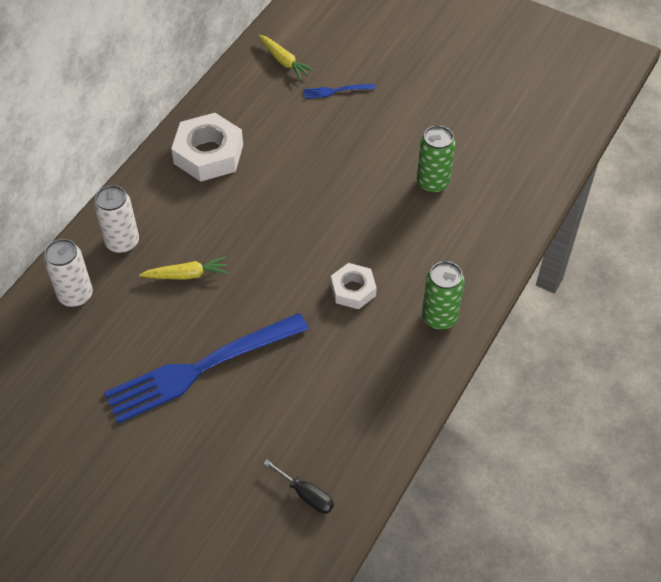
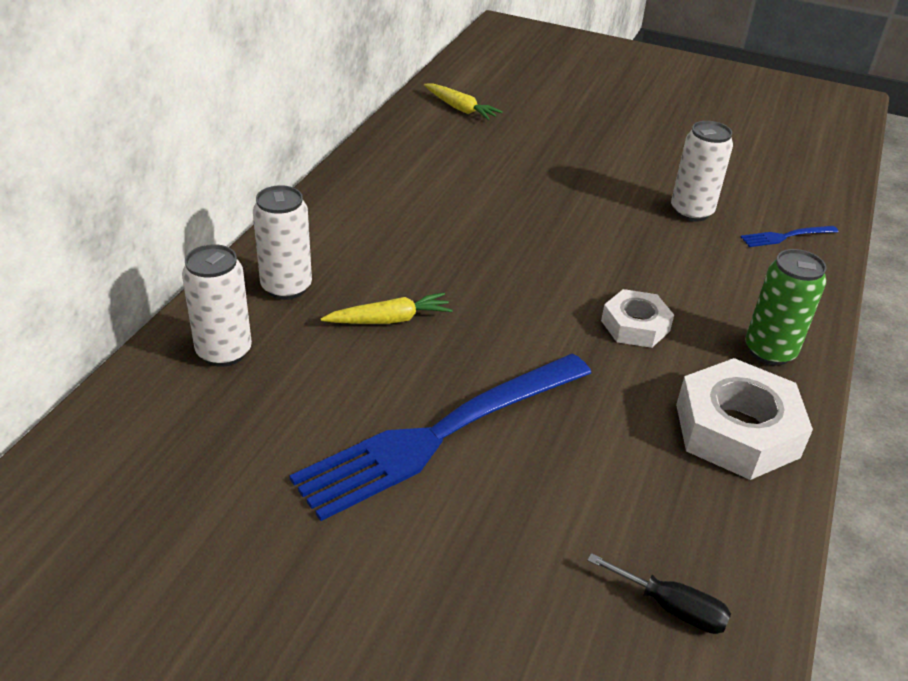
camera: 10 degrees left, 15 degrees down
(208, 154) = (388, 193): white nut -> white nut (736, 430)
(335, 91) = (533, 132): blue fork -> blue fork (785, 236)
(433, 183) = (691, 212): green can -> white can

